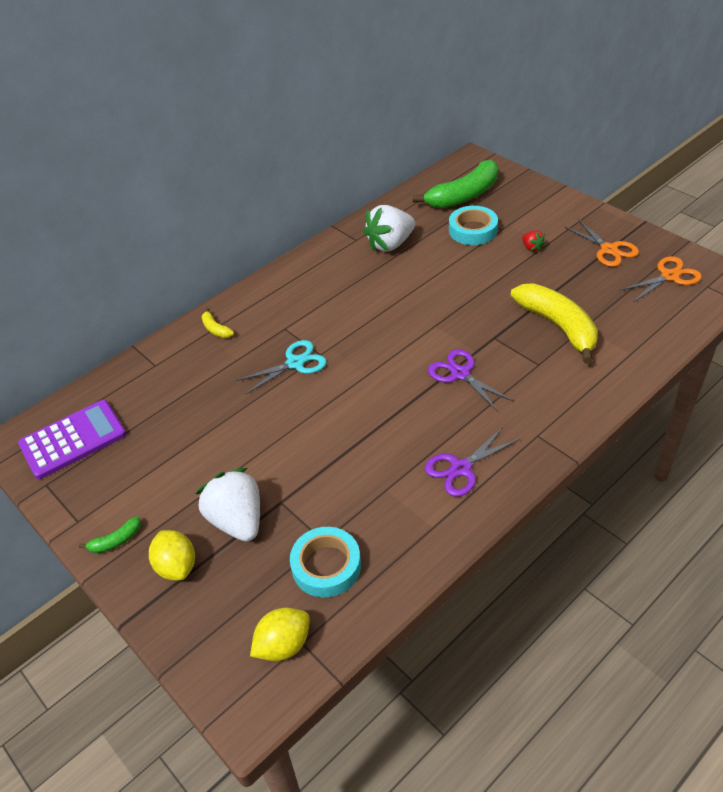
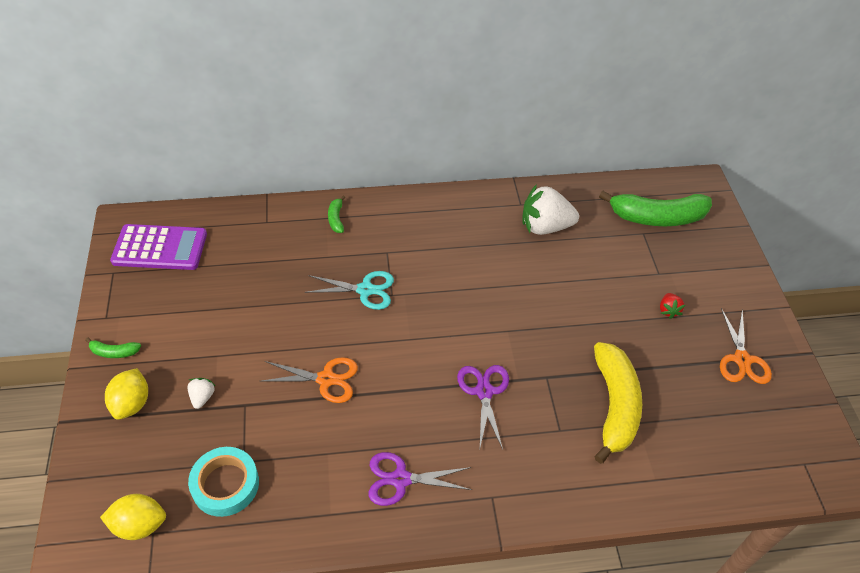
camera: 30 degrees right, 5 degrees up
(216, 329) = (336, 219): yellow banana -> green banana
(237, 520) = (202, 397): white strawberry -> white strawberry, size x0.46
(473, 230) = (631, 258): turquoise tape -> none
(669, 276) = (775, 428): orange scissors -> orange scissors (326, 379)

